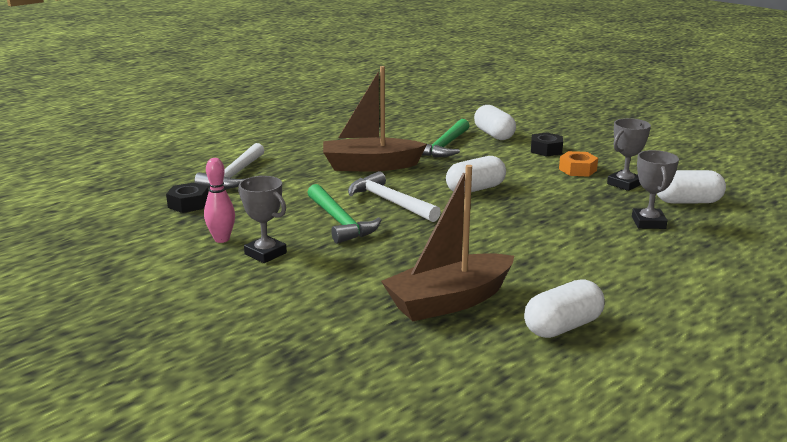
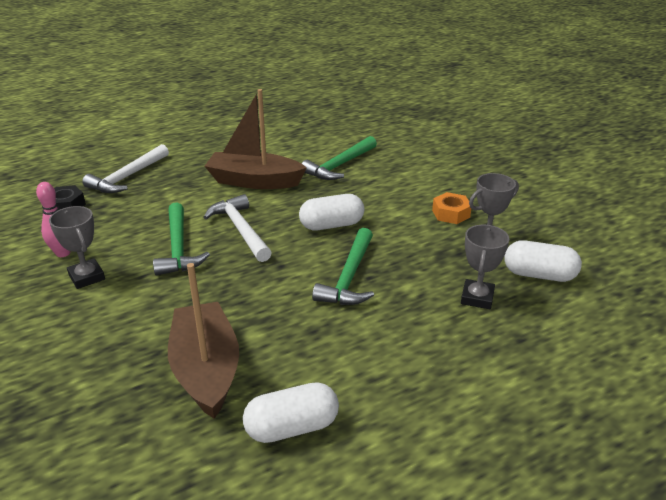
camera: 15 degrees right, 10 degrees up
(449, 301) = (206, 369): brown boat -> brown boat turned 90 degrees clockwise
(494, 135) = (397, 156): white capsule -> none
(524, 223) = (349, 277): none -> green hammer
(546, 150) = (436, 183): black nut -> none

